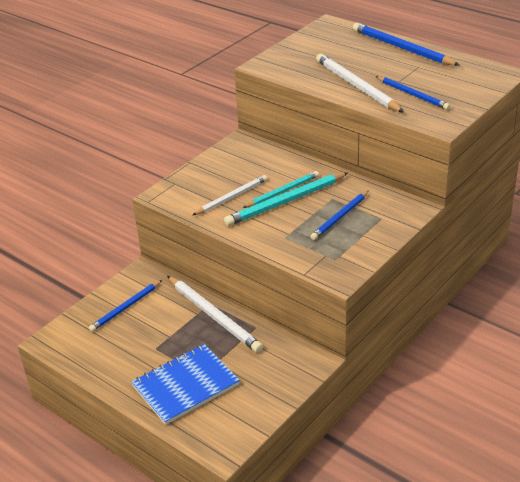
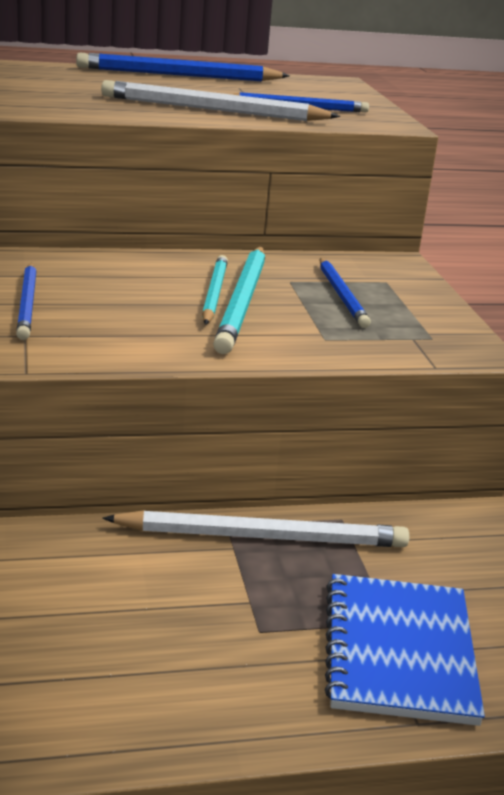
camera: 55 degrees left, 10 degrees down
(126, 308) = (103, 603): blue pencil -> blue pencil (28, 304)
(231, 197) = (156, 321): white pencil -> none

